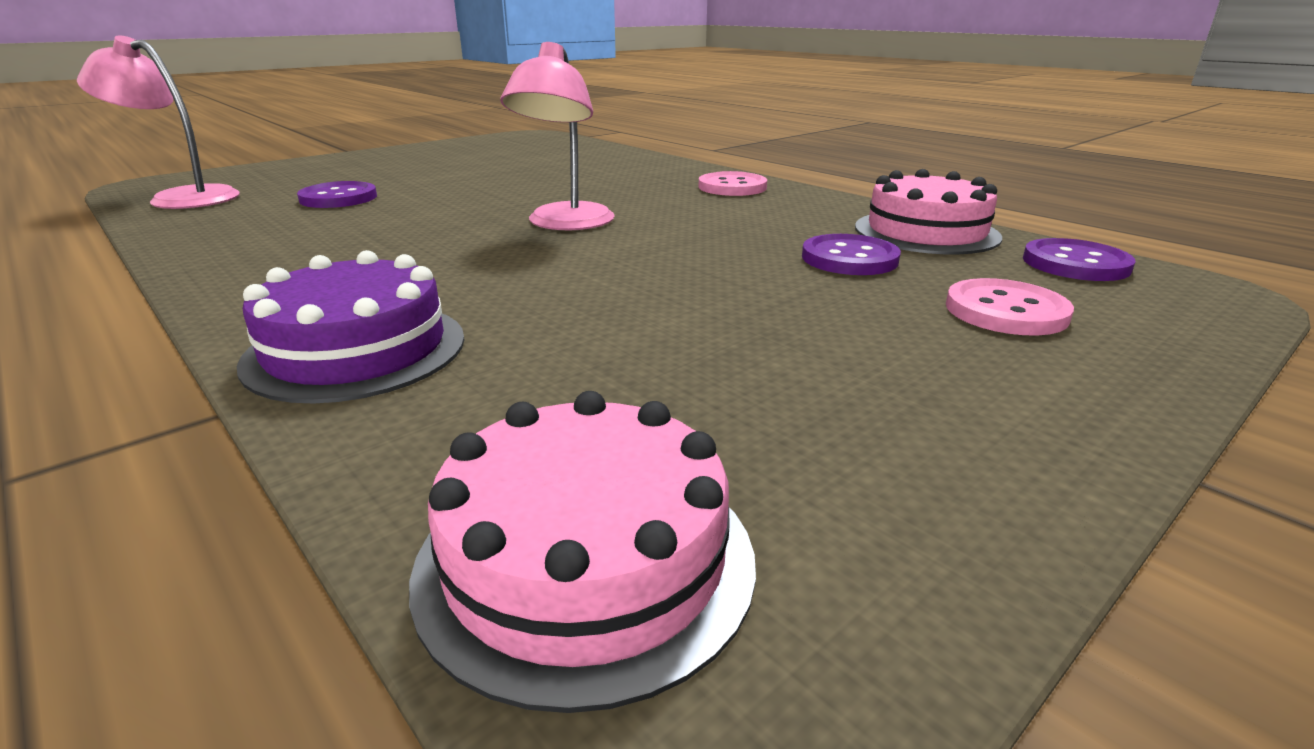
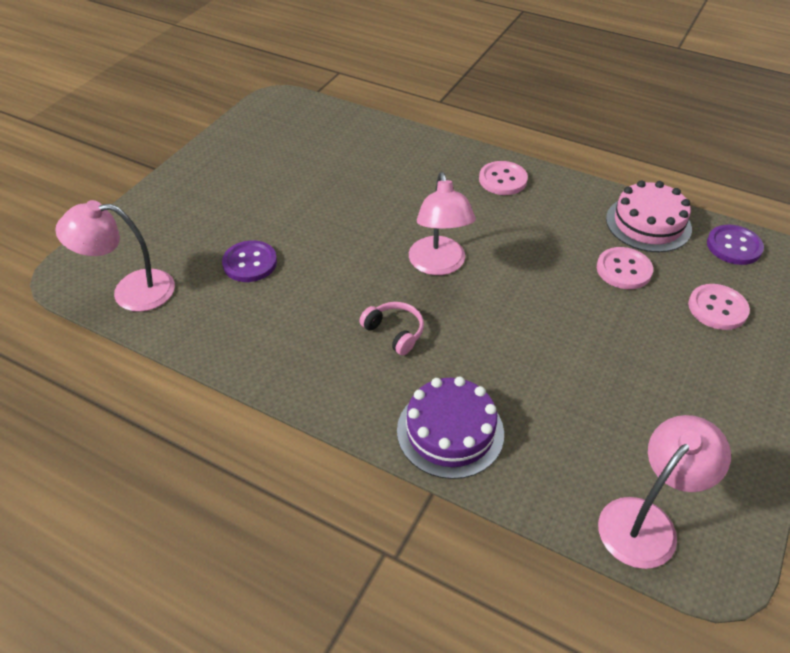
camera: 20 degrees left, 20 degrees up
(425, 258) = (394, 332): none -> pink headphones
(586, 560) = (646, 521): pink cake -> pink lamp
(849, 258) = (623, 270): purple button -> pink button

